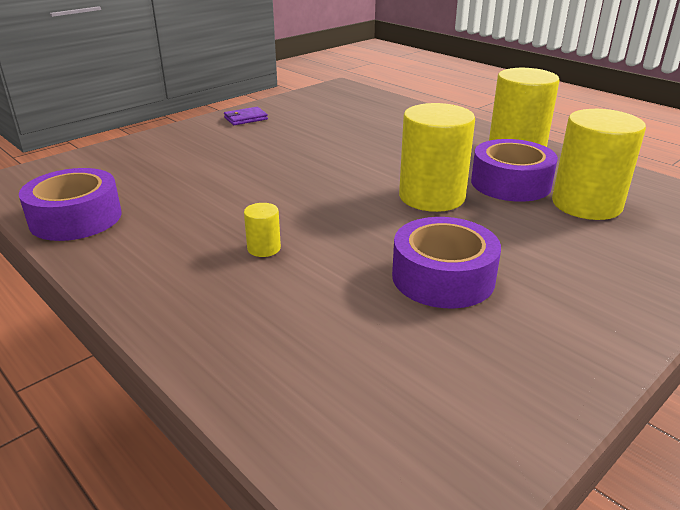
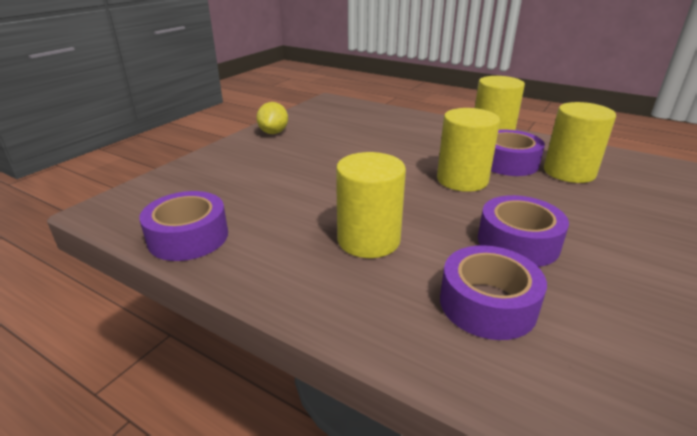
camera: 15 degrees left, 0 degrees up
(245, 118) = (273, 132): purple wallet -> yellow lemon
(264, 248) = (368, 240): yellow cylinder -> yellow cylinder, size x2.29
(347, 337) = (487, 304): none -> purple tape

